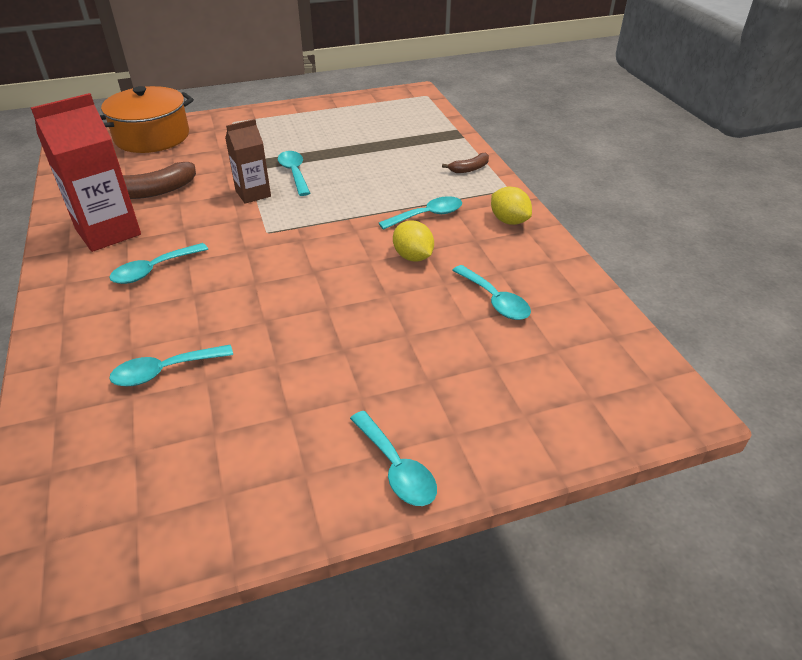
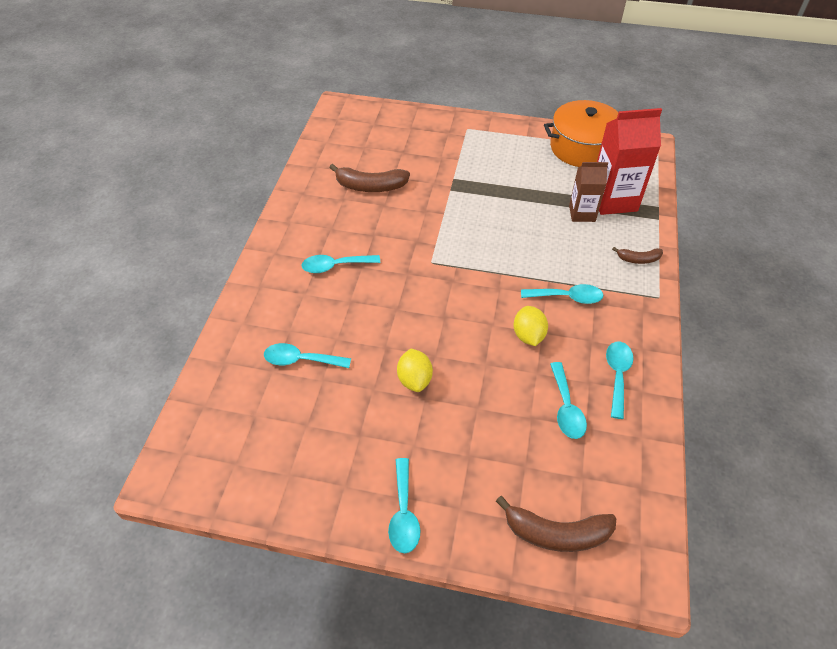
camera: 30 degrees right, 10 degrees up
(108, 232) = (322, 216): red carton -> red carton (613, 200)
(152, 137) = (397, 125): orange pot -> orange pot (582, 148)
(253, 194) = (442, 217): brown carton -> brown carton (582, 213)
(294, 173) = (485, 207): turquoise spoon -> turquoise spoon (617, 375)
(509, 221) = (634, 332): yellow lemon -> yellow lemon (414, 379)
(570, 409) = (556, 533): none -> brown banana

